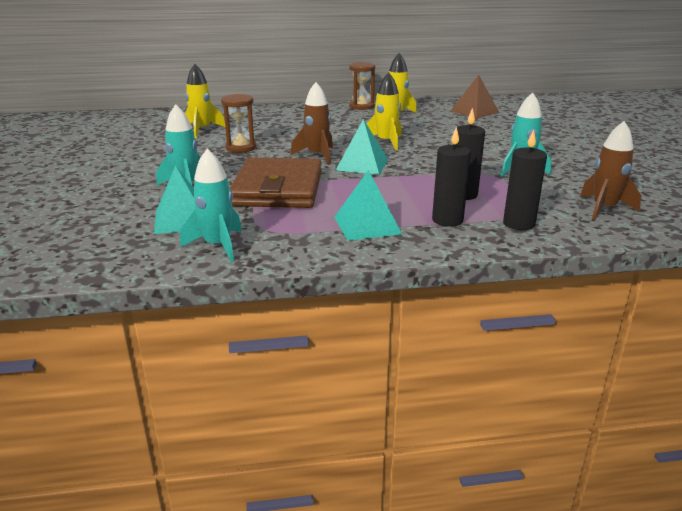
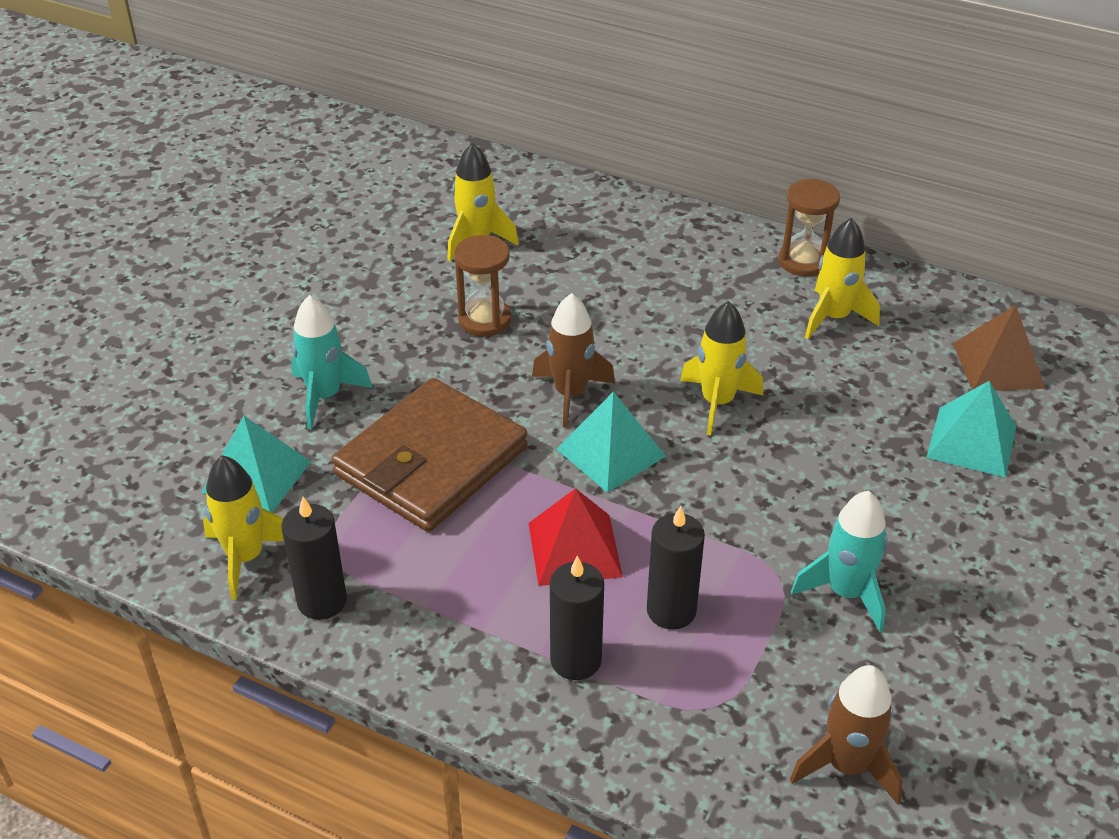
camera: 35 degrees right, 15 degrees up
(218, 246) = (246, 557): turquoise rocket -> yellow rocket
(367, 225) = (458, 611): turquoise pyramid -> turquoise pyramid (972, 441)
(392, 192) = (575, 549): none -> red pyramid
(518, 224) = (666, 725): black candle -> black candle (322, 601)

